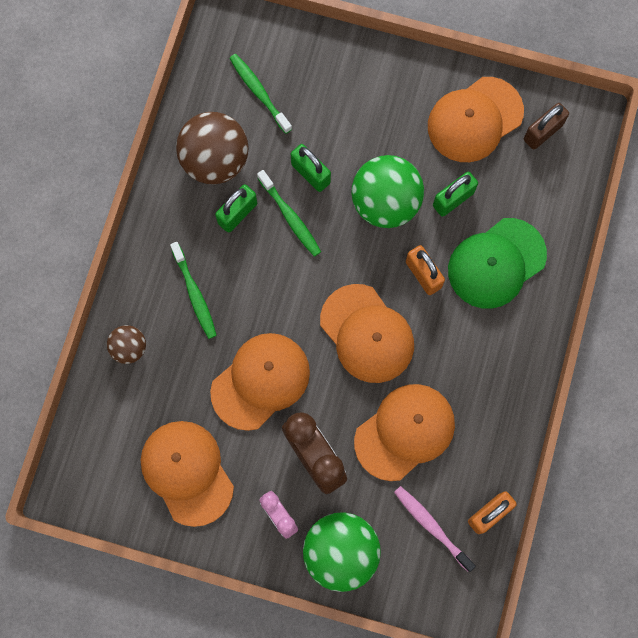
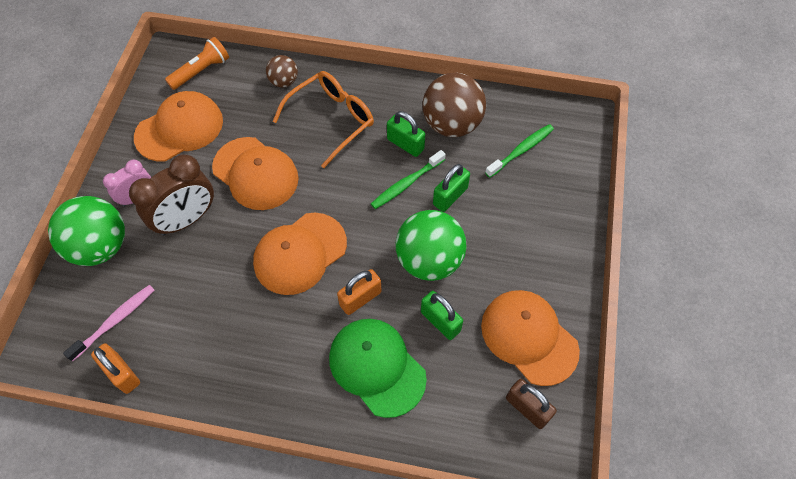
camera: 85 degrees right, 15 degrees down
(99, 450) = (201, 71): none -> orange flashlight
(194, 294) = (331, 120): green toothbrush -> orange glasses
(405, 432) = (206, 292): orange cap -> none

